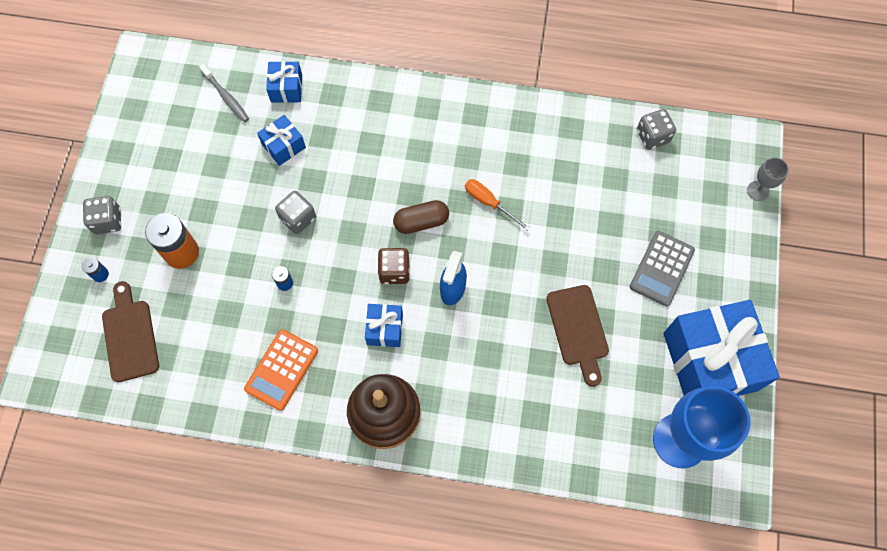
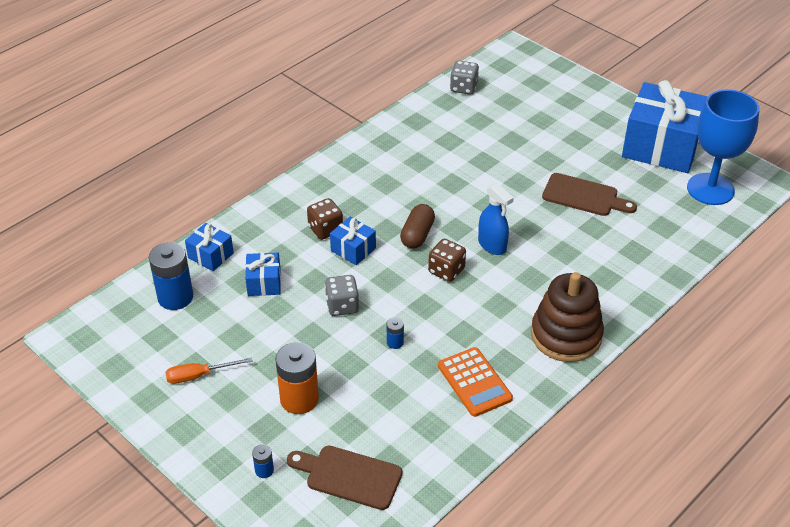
camera: 55 degrees left, 25 degrees down
(107, 221) = (213, 439): grey dice -> none
(226, 97) = (175, 297): grey toothbrush -> blue battery
(376, 148) = (325, 229): none -> brown dice
(384, 329) = (492, 300): blue gift -> blue gift (353, 249)
(489, 203) = (437, 191): orange screwdriver -> orange screwdriver (199, 375)
(661, 268) = (571, 134): grey calculator -> none
(758, 191) = (552, 64): grey goblet -> none

